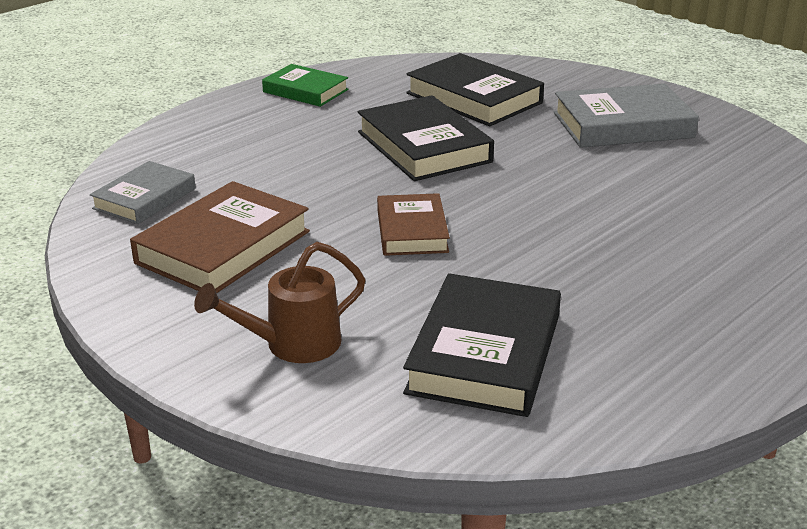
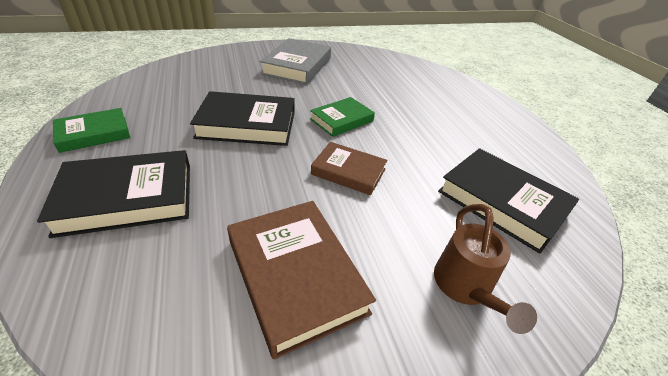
camera: 65 degrees left, 10 degrees up
(144, 198) = (151, 303): grey book -> none
(474, 98) = (209, 85): black book -> black book (128, 198)
(522, 196) = (341, 120): none -> green book

